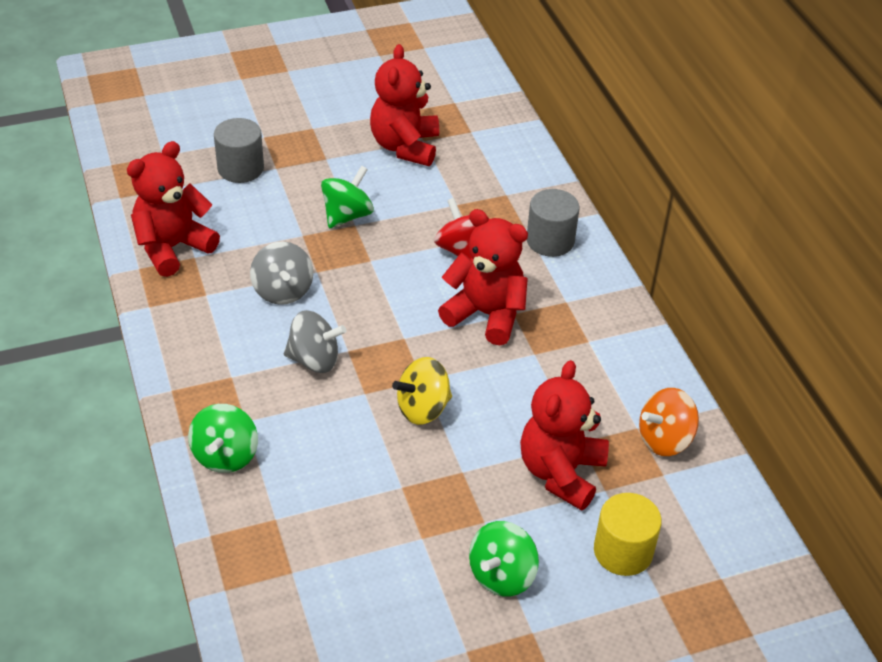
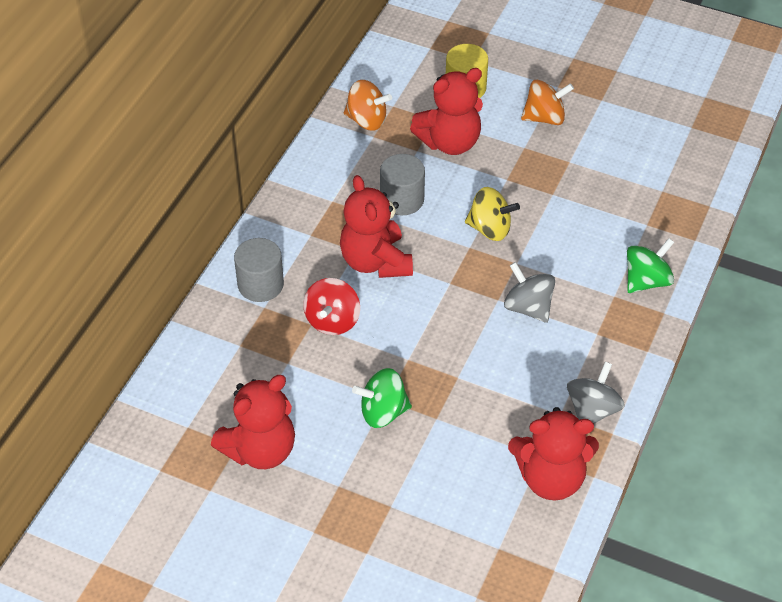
camera: 135 degrees left, 5 degrees up
(240, 168) = (421, 527): grey cylinder -> grey cylinder (402, 199)
(283, 291) = (499, 377): grey spinning top -> grey spinning top (592, 410)
(502, 575) = (545, 118): green spinning top -> orange spinning top

